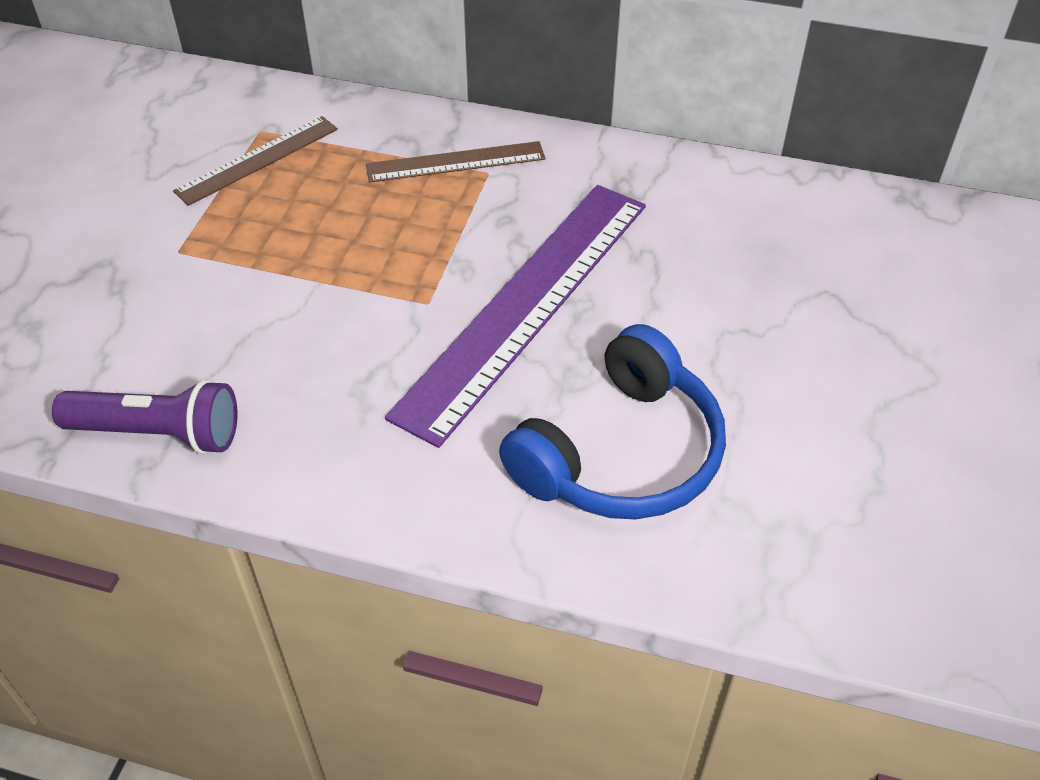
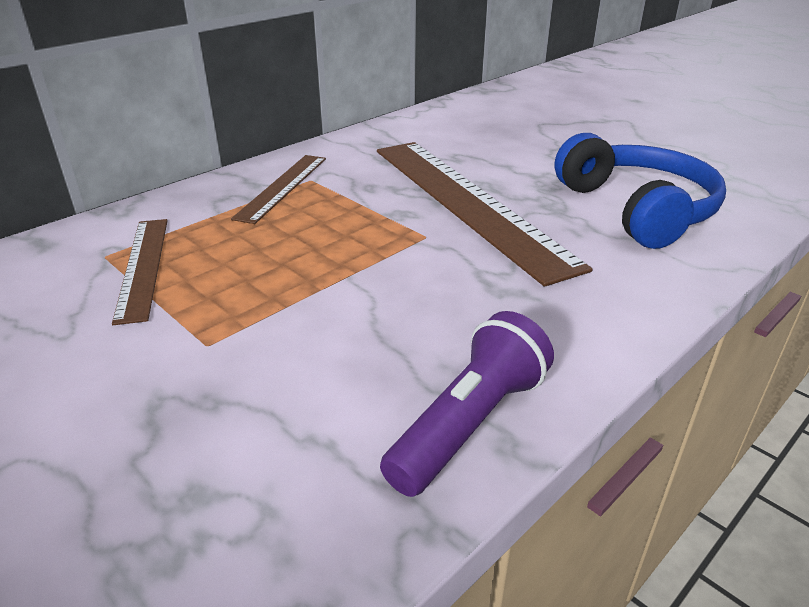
camera: 60 degrees left, 15 degrees down
(525, 305) = (466, 202): purple ruler -> brown ruler

